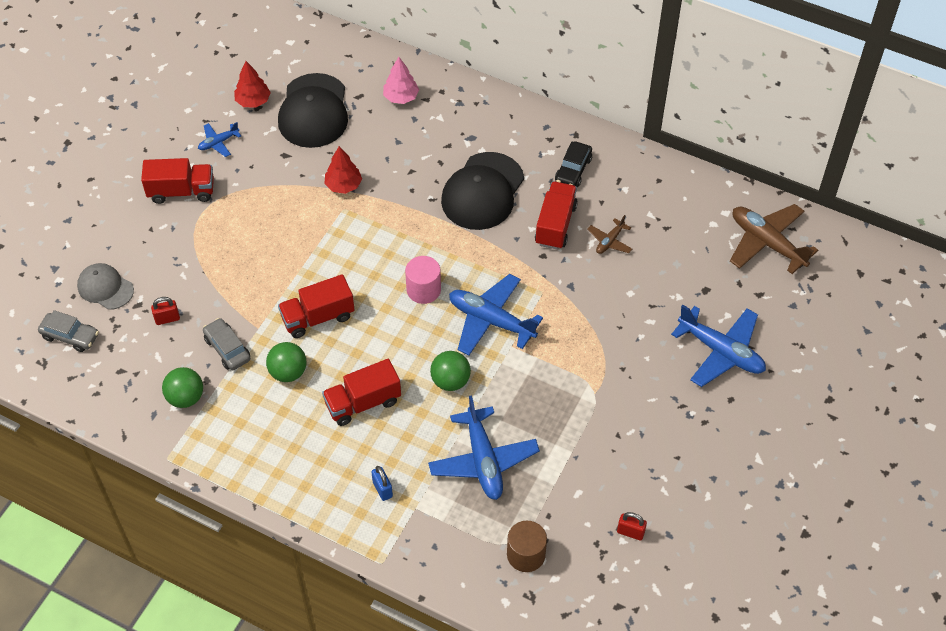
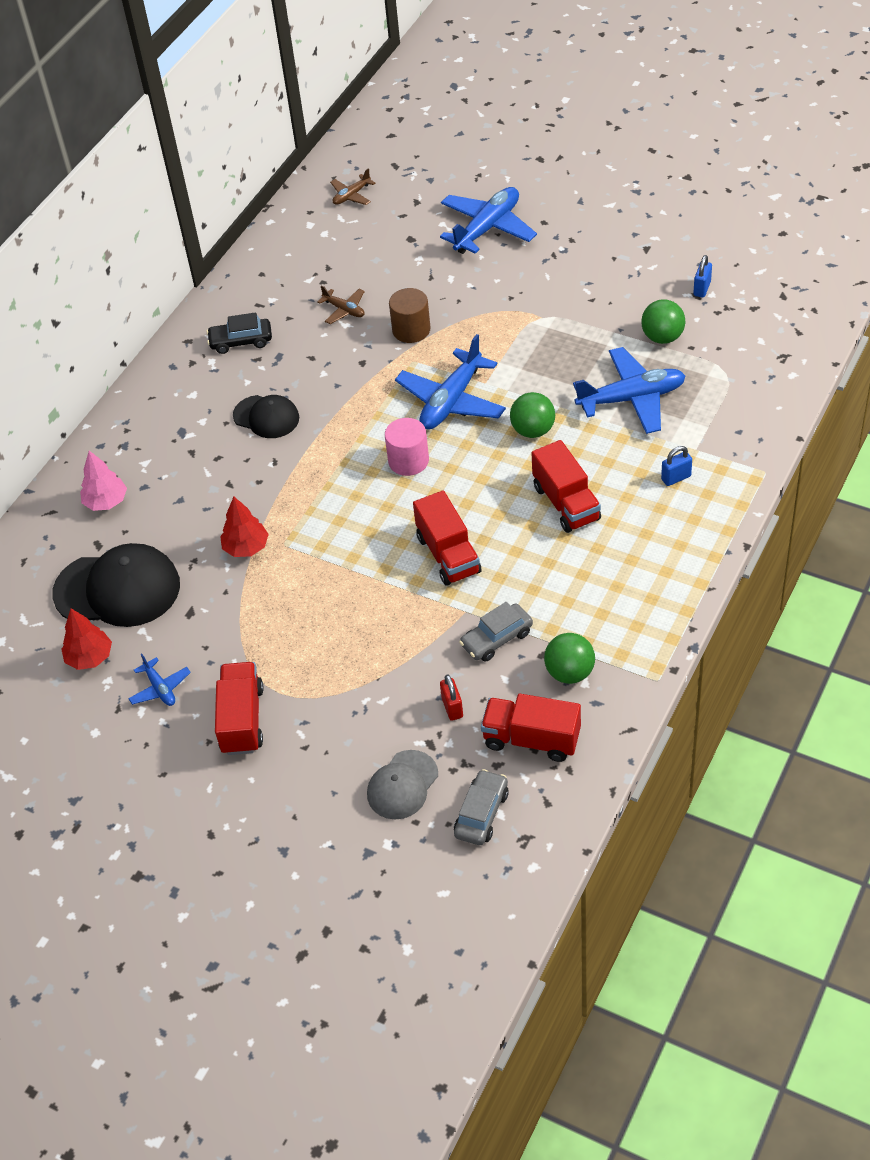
camera: 85 degrees left, 5 degrees down
(288, 372) = (528, 575): green ball -> green ball (662, 337)
(482, 191) = (266, 417): black cap -> black cap, size x0.58
(526, 554) = (738, 362): brown cylinder -> brown cylinder (411, 330)
(555, 225) = (319, 353): red truck -> red truck (531, 739)
(573, 170) = (241, 341): black car -> black car turned 150 degrees clockwise
(630, 532) = (702, 289): red padlock -> blue padlock
(767, 243) = (351, 195): brown plane -> brown plane, size x0.50

